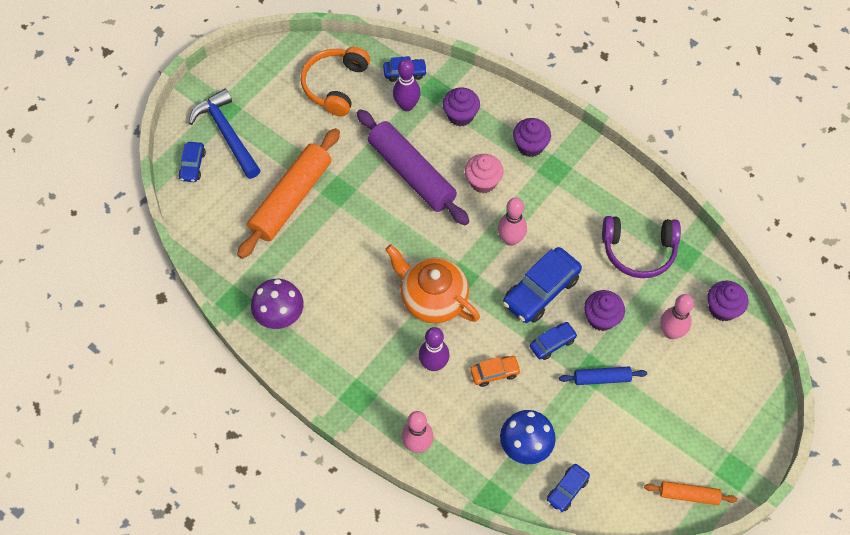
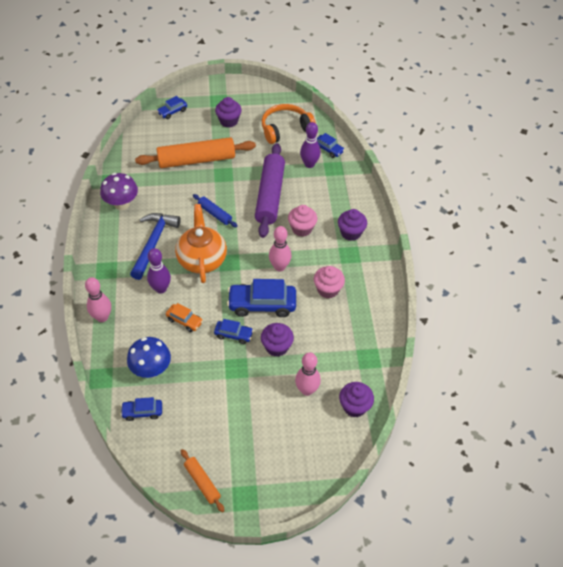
camera: 45 degrees right, 10 degrees down
(227, 134) = (205, 111): blue hammer -> blue hammer (153, 243)
(460, 115) = (331, 190): purple cupcake -> purple cupcake (228, 121)
(577, 222) = (328, 289): none -> pink cupcake
(602, 378) = (236, 376): blue rolling pin -> blue rolling pin (215, 214)
(639, 250) = (344, 333): purple headphones -> none

